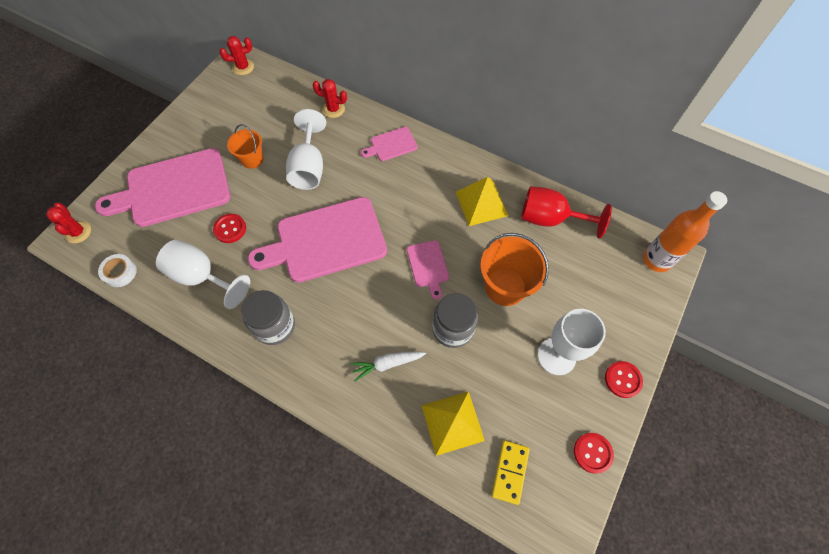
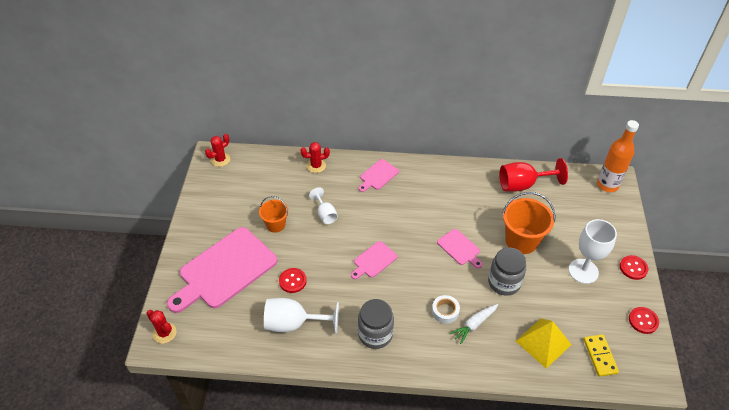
camera: 25 degrees left, 15 degrees down
(120, 272) = (223, 348): white tape -> white tape (445, 311)
(309, 167) = (325, 214): white goblet -> white goblet, size x0.59
(326, 241) = (374, 260): pink cutting board -> pink cutting board, size x0.46
(481, 203) = (469, 192): yellow pyramid -> none

